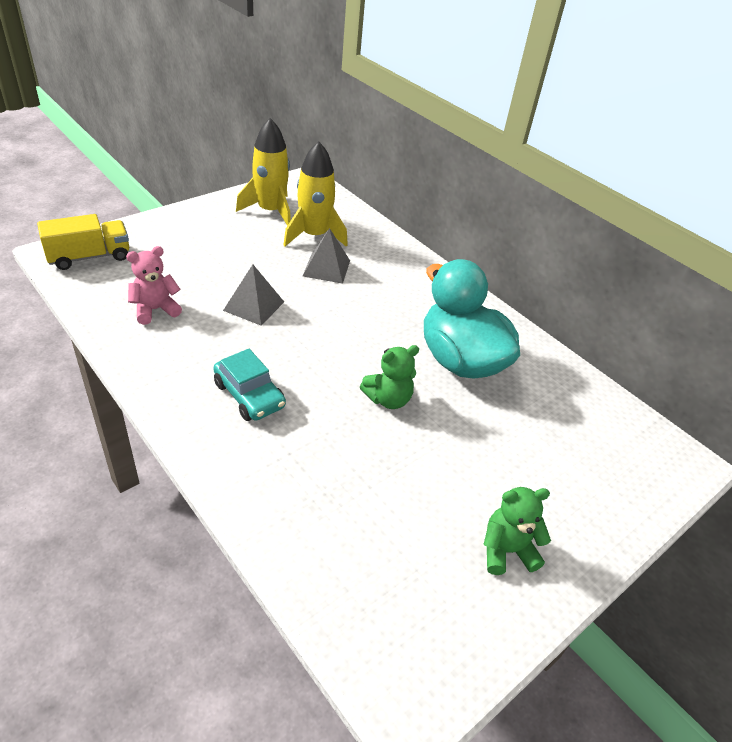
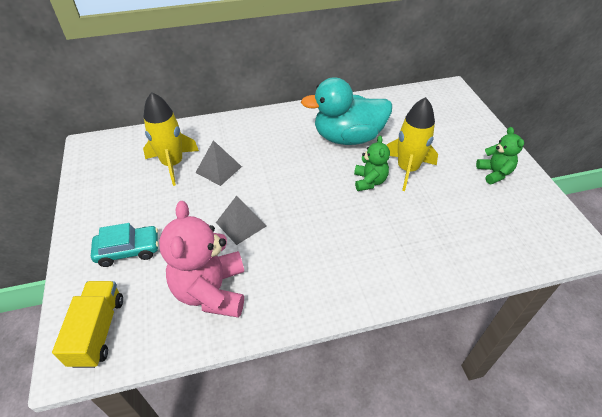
camera: 60 degrees left, 5 degrees up
(155, 310) = (211, 291): pink teddy bear -> pink teddy bear, size x1.78
(249, 395) = (340, 252): turquoise car -> turquoise car (128, 250)
(270, 211) = (119, 180): yellow rocket -> yellow rocket (407, 169)
(506, 550) = (494, 173): green teddy bear -> green teddy bear turned 150 degrees clockwise

